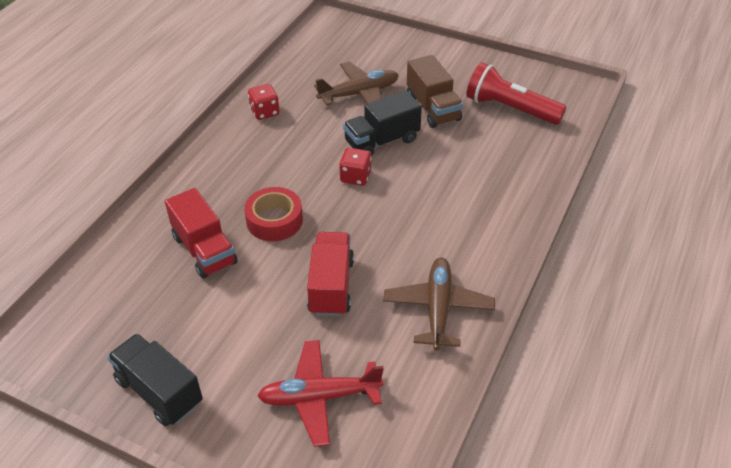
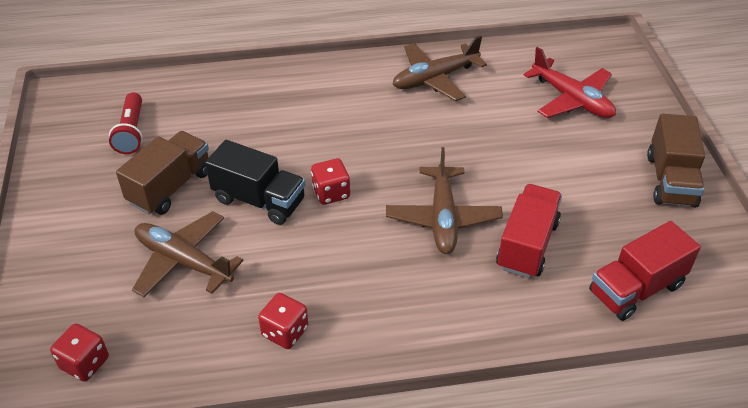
camera: 125 degrees left, 0 degrees up
(159, 391) = (670, 180): black truck -> brown truck
(274, 220) = (443, 218): red tape -> brown plane
(322, 43) = (85, 363): none -> red dice
(331, 286) = (476, 142): red truck -> red truck (636, 288)
(510, 108) = (131, 132): red flashlight -> red flashlight, size x0.66

